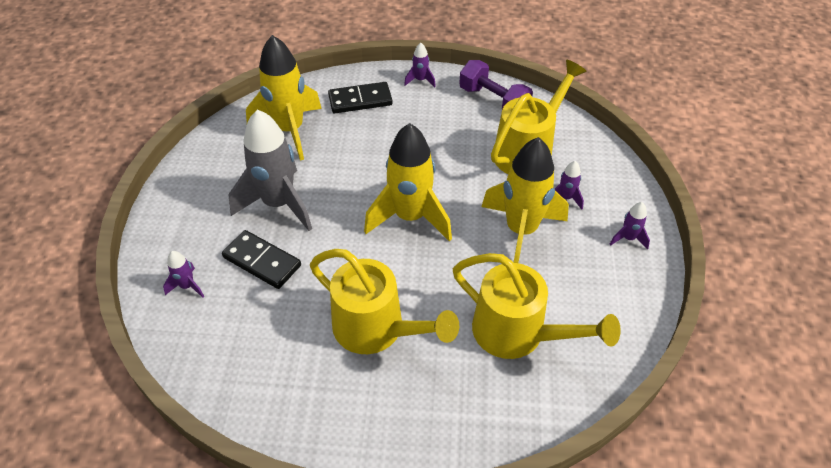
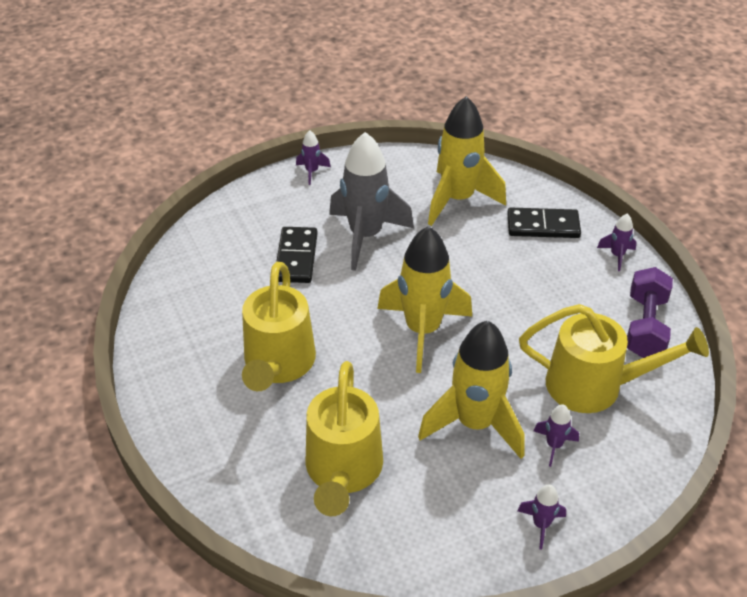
camera: 60 degrees right, 5 degrees down
(187, 286) = (240, 228): purple rocket -> purple rocket (312, 172)
(360, 100) = (543, 226): black domino -> black domino turned 45 degrees counterclockwise

